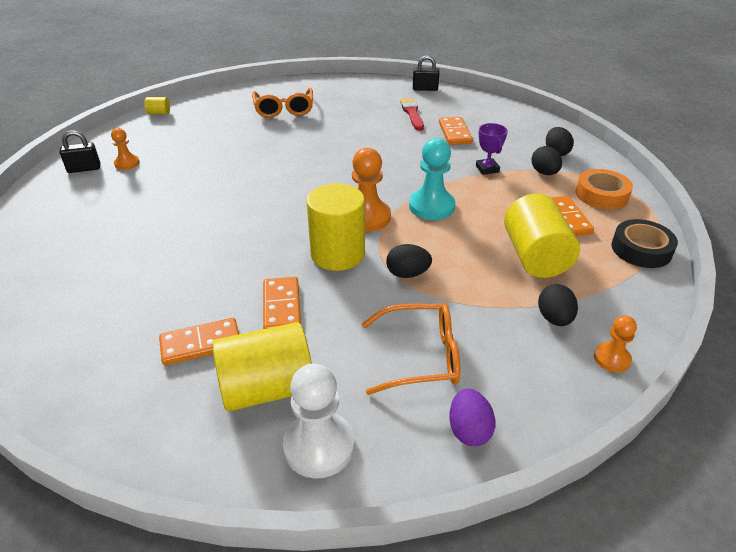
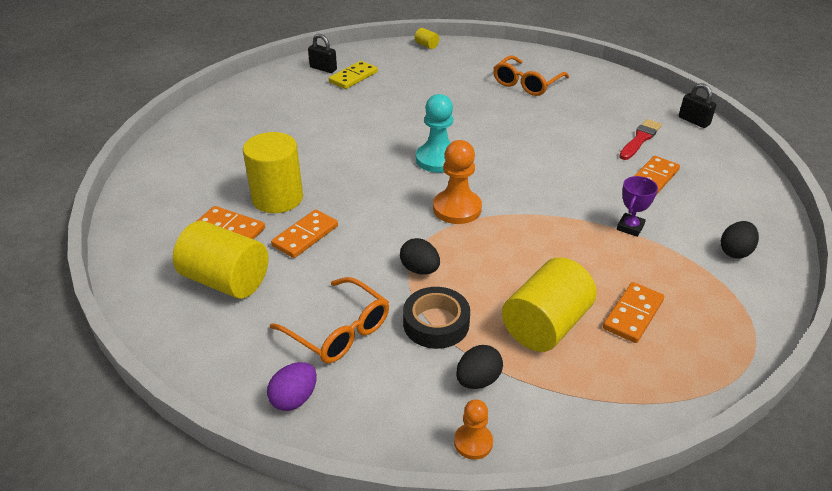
camera: 45 degrees right, 0 degrees up
(127, 163) = (353, 77): orange pawn -> yellow domino
(319, 446) = (203, 335): white pawn -> none
(337, 254) = (393, 223): yellow cylinder -> yellow cylinder (277, 198)
(431, 206) = (523, 230): turquoise pawn -> turquoise pawn (437, 159)
(544, 173) = (685, 263): black egg -> none
(601, 195) = (713, 318): orange tape -> none
(641, 249) = (664, 389): black tape -> black tape (436, 323)

